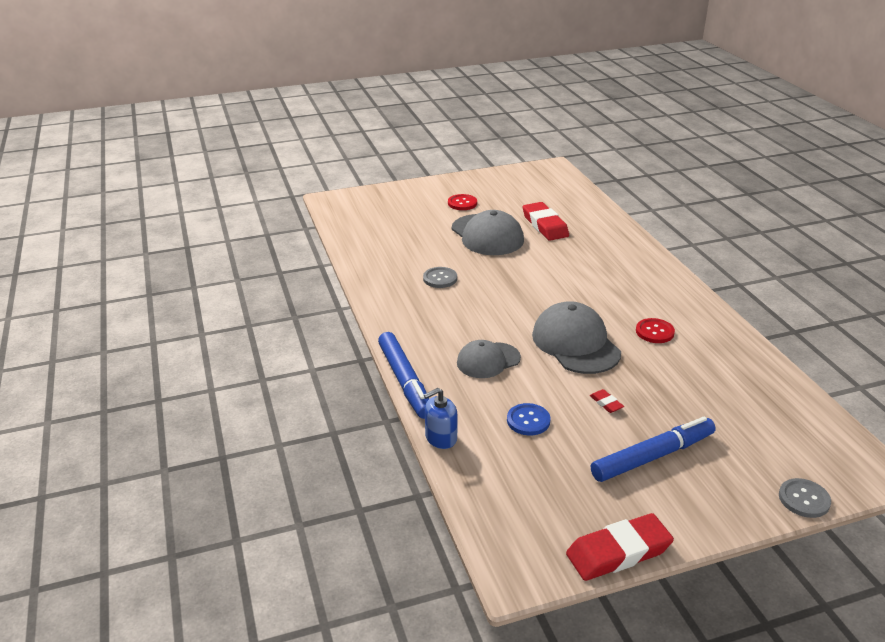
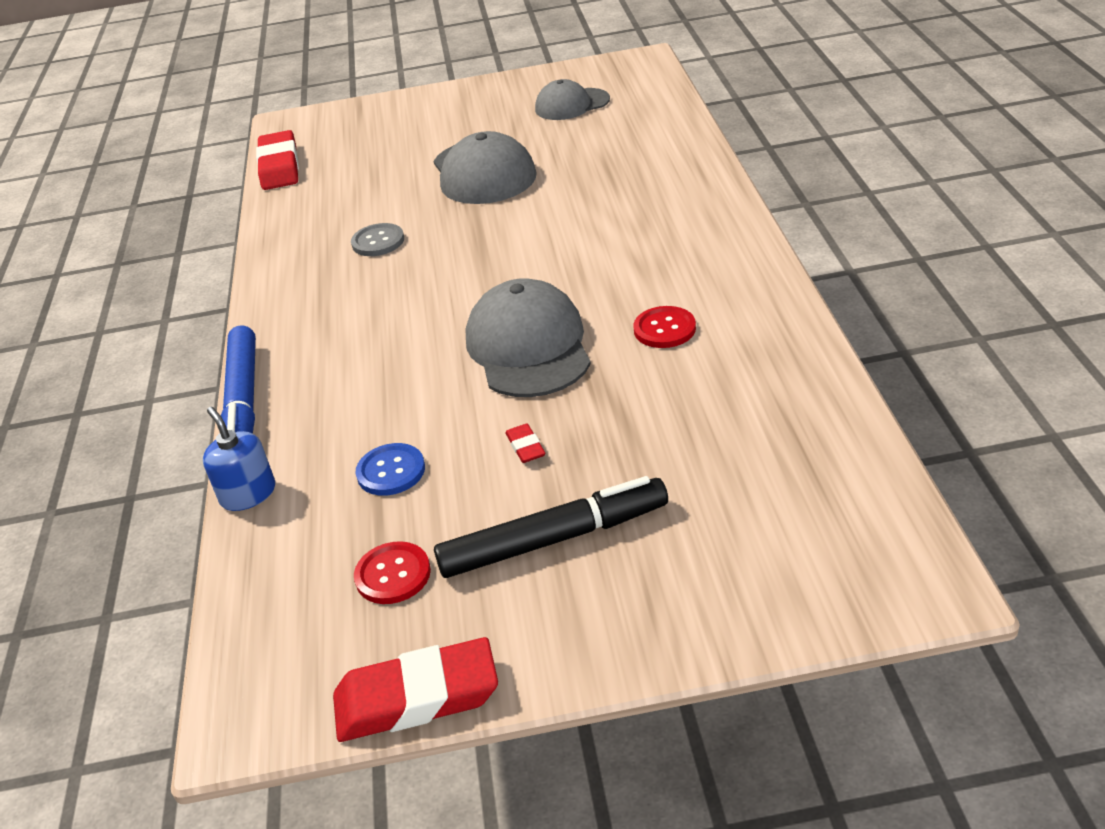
camera: 15 degrees right, 5 degrees up
(441, 438) = (248, 494): blue soap dispenser -> blue soap dispenser turned 75 degrees clockwise
(462, 203) = (472, 122): red button -> red button (393, 575)
(488, 360) = (381, 372): grey cap -> grey cap (571, 105)
(545, 225) = (580, 155): red eraser -> red eraser (279, 166)
(652, 456) = (553, 539): blue marker -> black marker
(804, 499) = (770, 627): grey button -> none

